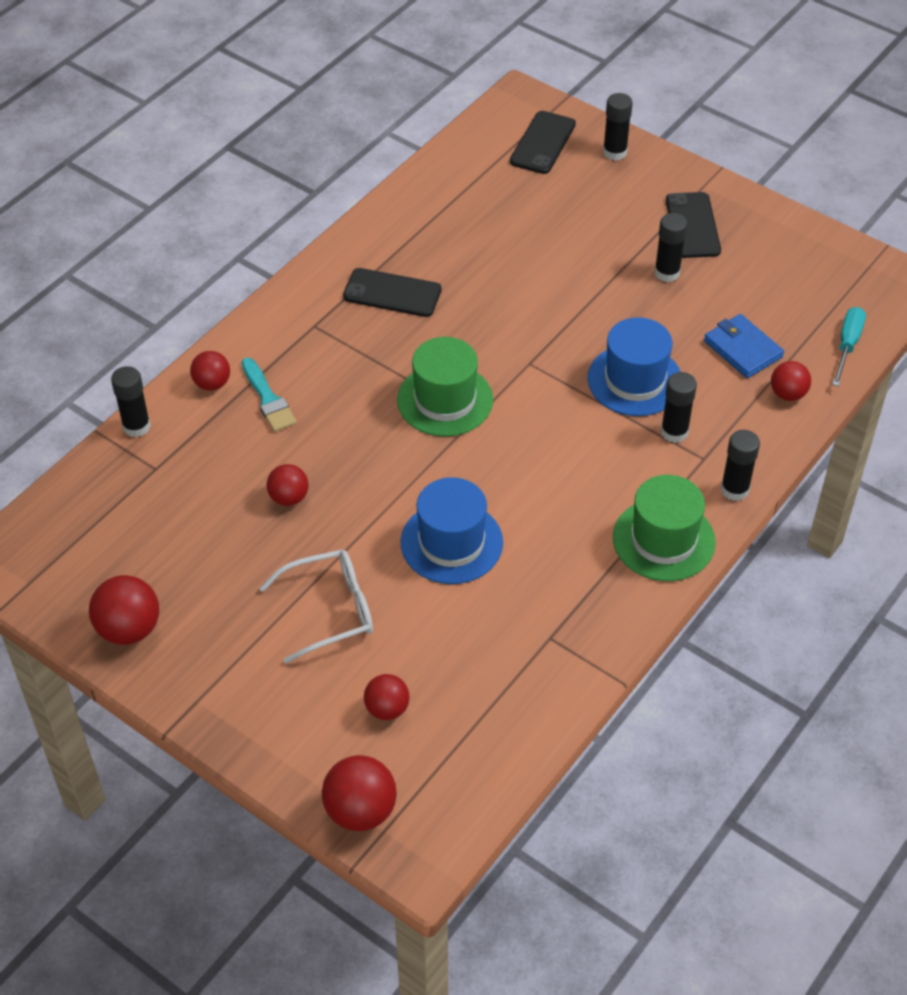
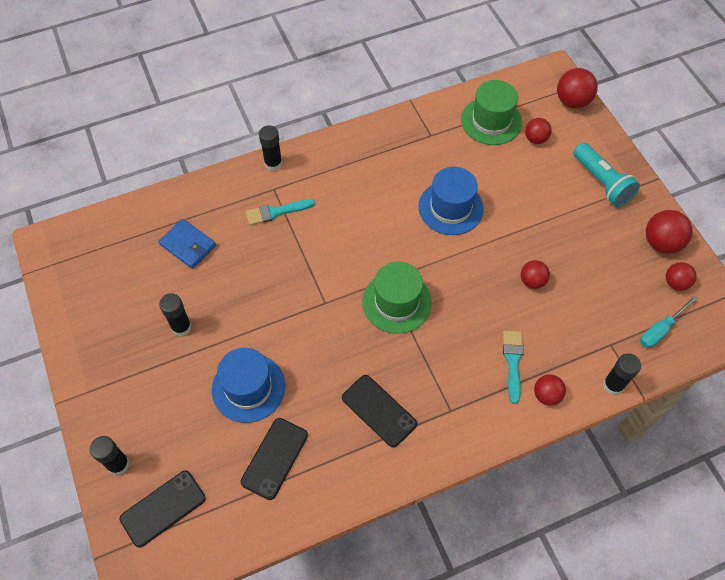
camera: 150 degrees left, 10 degrees up
(251, 683) = (601, 182): none -> turquoise flashlight
(331, 610) = (540, 201): white glasses -> none
(635, 380) = (270, 257): blue hat -> blue hat (248, 387)
(663, 540) = (334, 155): green hat -> green hat (491, 121)
(674, 432) = (276, 212): black glue stick -> turquoise brush
(692, 225) = (128, 358): black phone -> black phone (274, 458)
(742, 349) = (188, 245): blue wallet -> blue wallet turned 45 degrees counterclockwise
(787, 394) = (191, 203): red ball -> red ball (675, 283)
(847, 345) = (126, 216): turquoise screwdriver -> turquoise screwdriver (660, 330)

